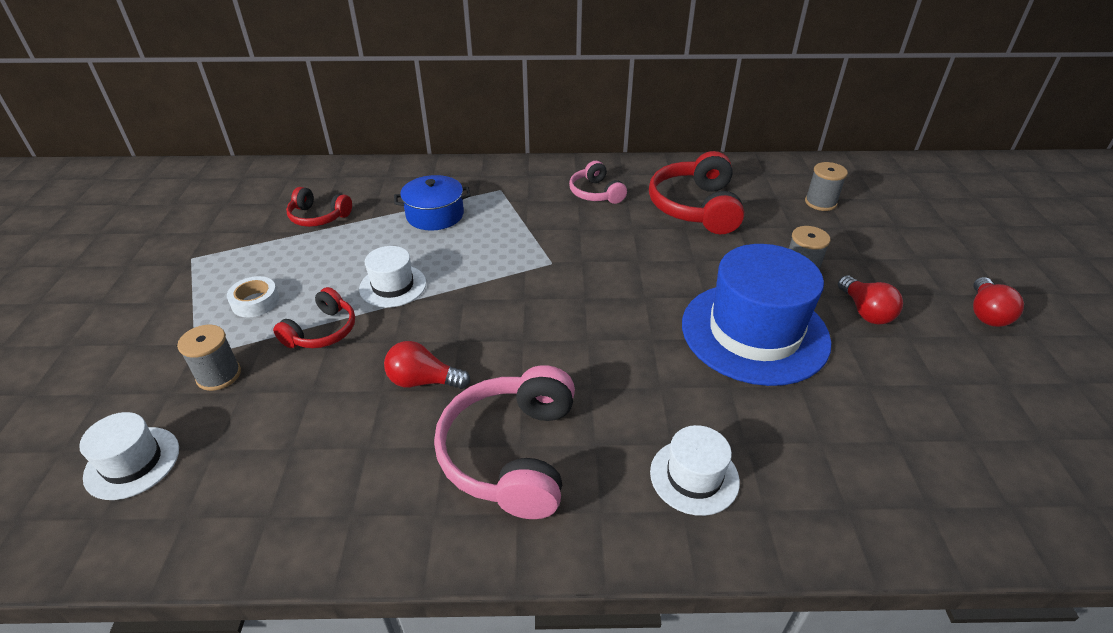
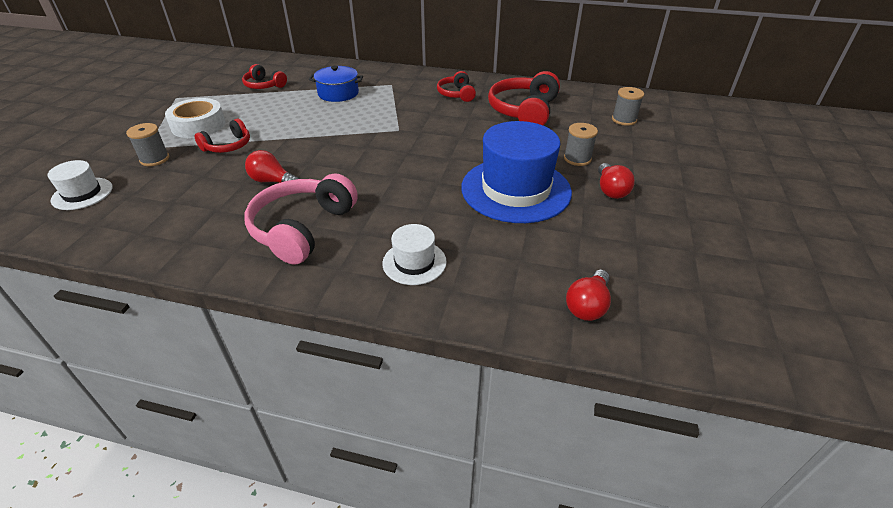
camera: 15 degrees right, 0 degrees up
(255, 302) = (198, 125): white tape -> white tape, size x1.70
(393, 286) = (286, 128): white hat -> none
(596, 193) = (456, 94): pink headphones -> red headphones
(986, 313) = (710, 206): red light bulb -> red light bulb (587, 305)

